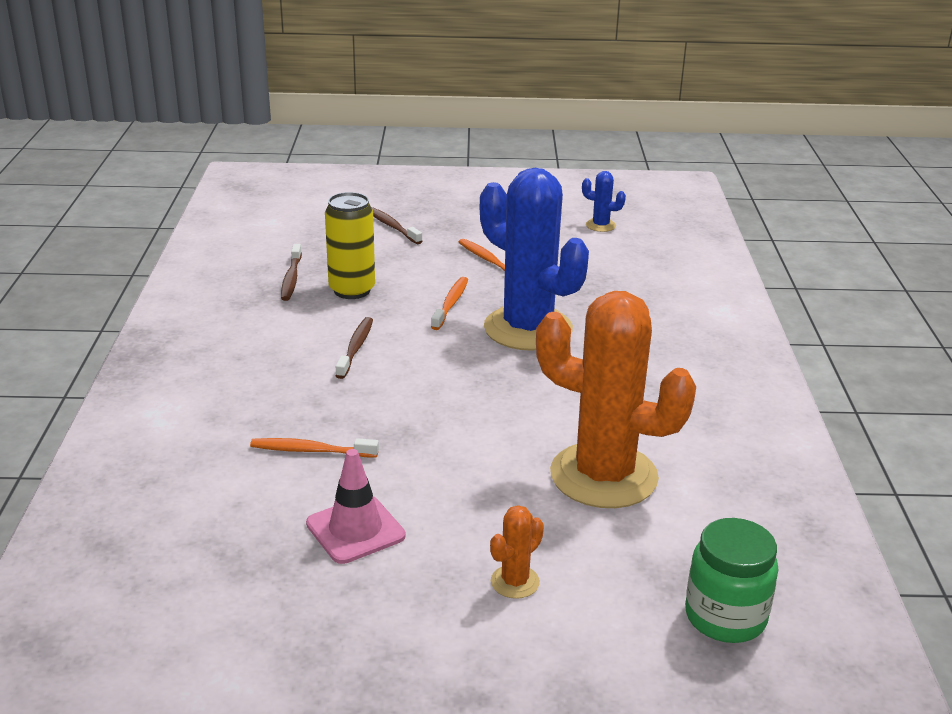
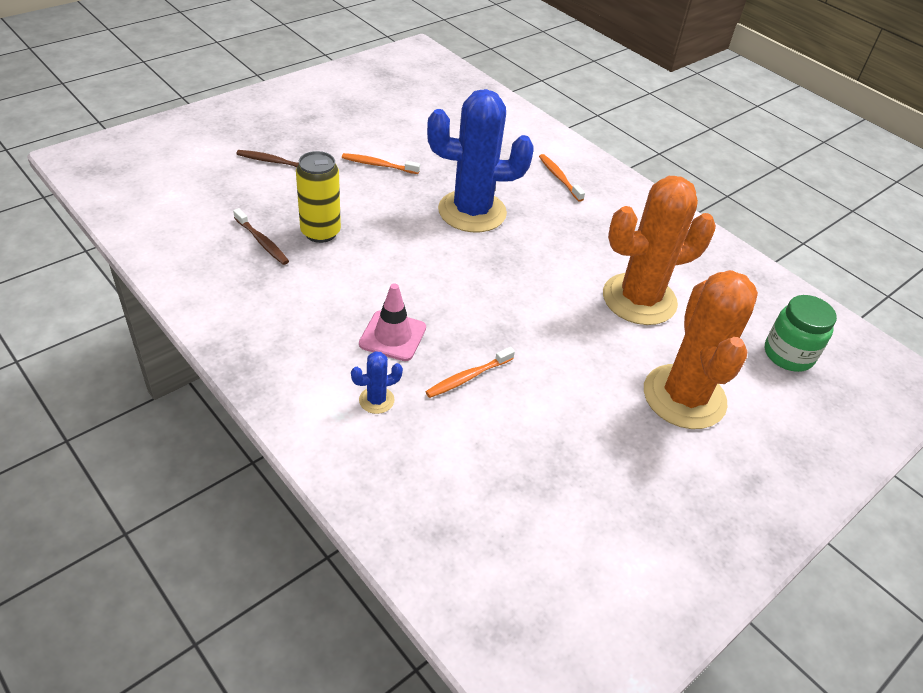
camera: 45 degrees left, 15 degrees up
(355, 348) = (388, 280): brown toothbrush -> none
(355, 530) = (567, 418): pink traffic cone -> pink traffic cone (392, 336)
(450, 304) = (401, 213): orange toothbrush -> orange toothbrush (559, 178)
(515, 582) = (684, 397): orange cactus -> orange cactus, size x2.48
(600, 225) = (412, 105): blue cactus -> blue cactus (376, 400)

